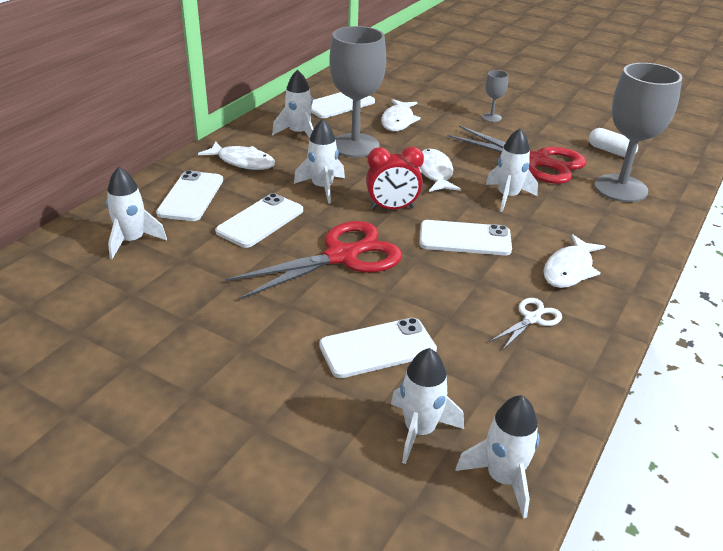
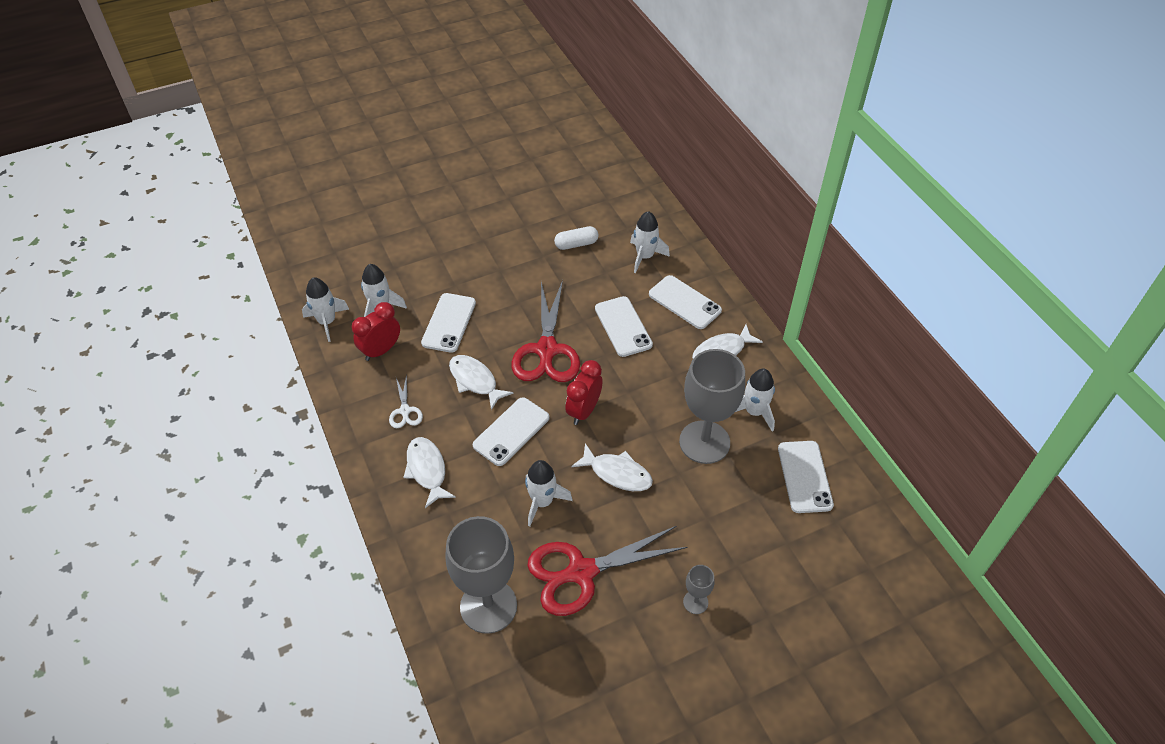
camera: 125 degrees right, 15 degrees up
(322, 187) = (645, 383): white rocket -> none
(398, 121) = (736, 506): white fish -> white fish (475, 381)
(483, 387) = (381, 350): none -> red clock
(610, 151) = (553, 663): white capsule -> white capsule (576, 244)

